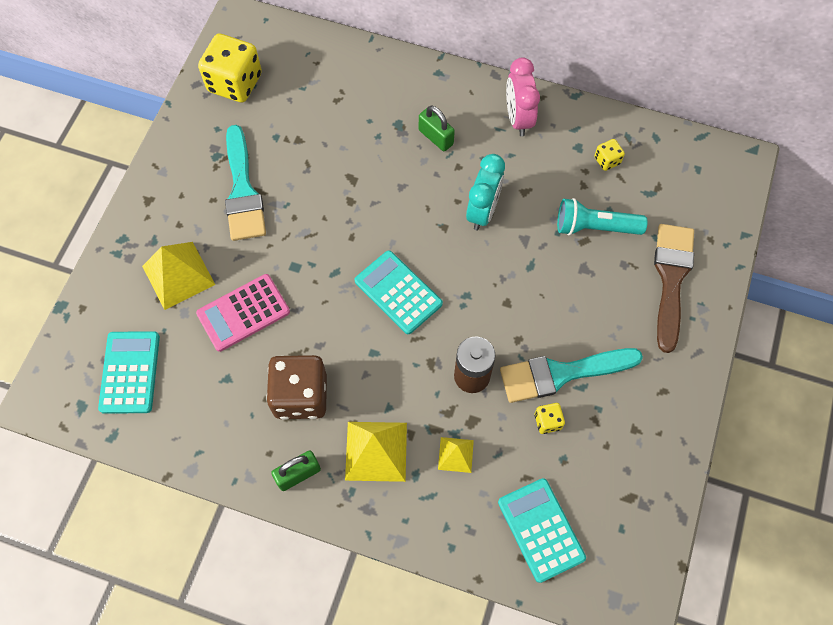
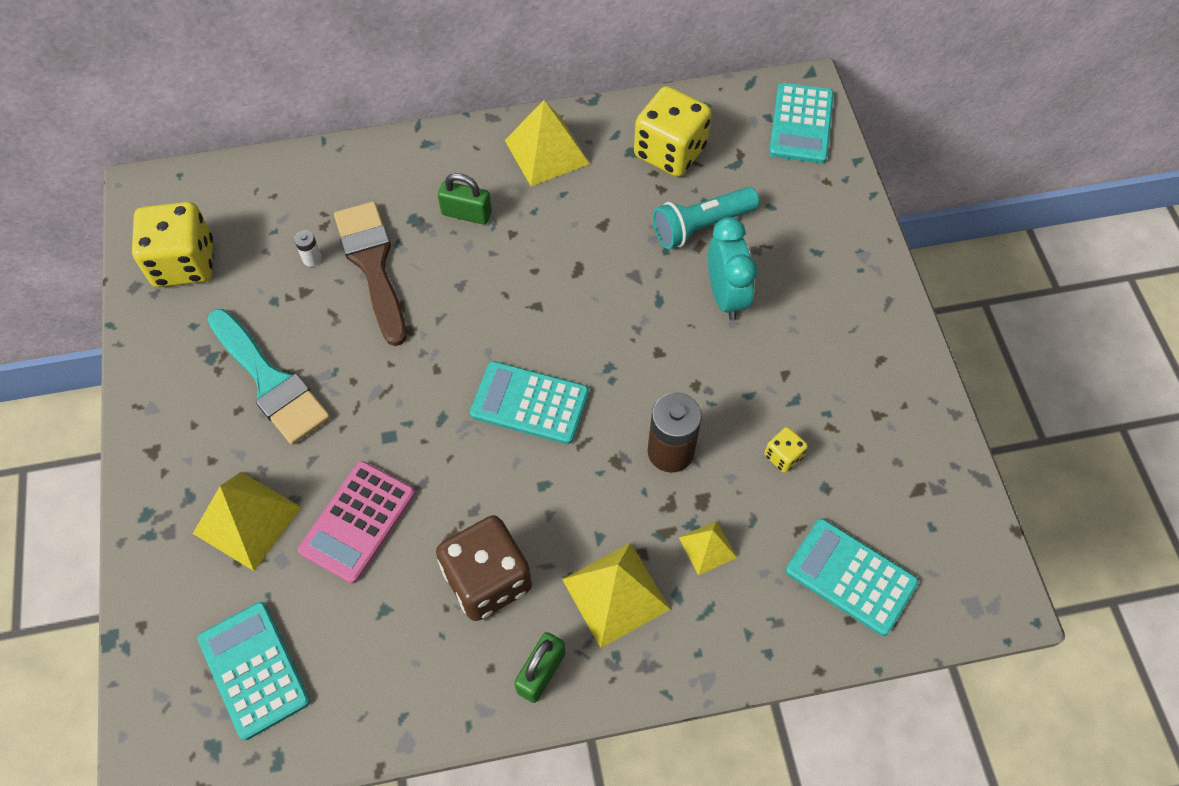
camera: 30 degrees left, 5 degrees down
(316, 119) = (312, 258): none -> white battery
(482, 211) = (570, 268): turquoise clock -> turquoise clock (725, 296)
(518, 118) = (546, 152): pink clock -> yellow pyramid
(561, 373) = (765, 397): turquoise brush -> none
(607, 160) = (670, 152): yellow dice -> yellow dice, size x2.20
(671, 279) = (813, 241): brown brush -> brown brush (373, 265)
(719, 186) = (801, 124): none -> turquoise calculator

